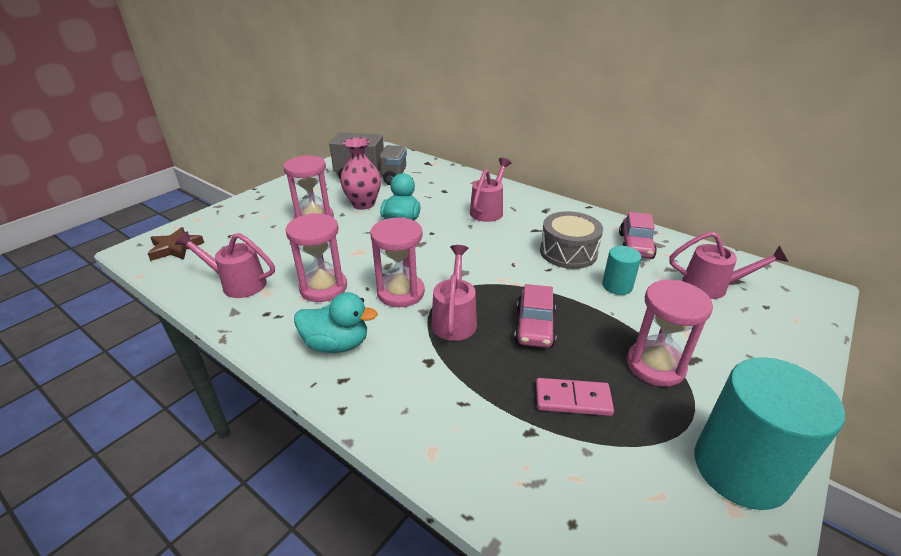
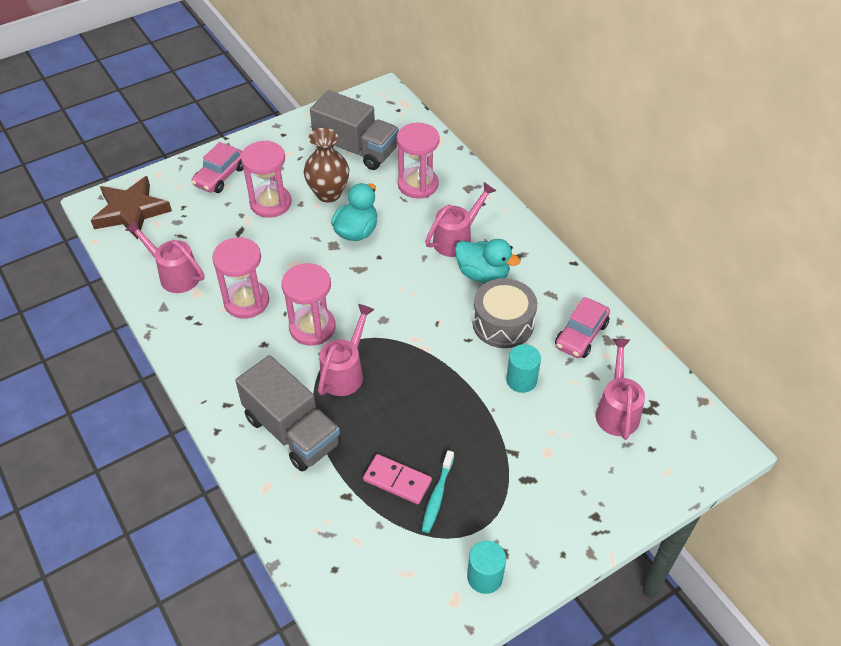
camera: 20 degrees right, 15 degrees up
(175, 248) = (131, 211): brown star -> brown star, size x1.51
(337, 344) = (235, 368): turquoise duck -> turquoise duck (483, 274)
(363, 204) = (328, 193): pink vase -> brown vase
(430, 384) = (292, 431): none -> grey truck
(534, 326) = (411, 402): pink car -> pink car (220, 176)
(623, 401) = (437, 496): none -> turquoise toothbrush
(655, 365) = (489, 474): pink hourglass -> pink hourglass (418, 184)
(712, 287) = (617, 410): pink watering can -> pink watering can turned 120 degrees counterclockwise
(740, 469) = (484, 577): turquoise cylinder -> turquoise cylinder, size x0.51

